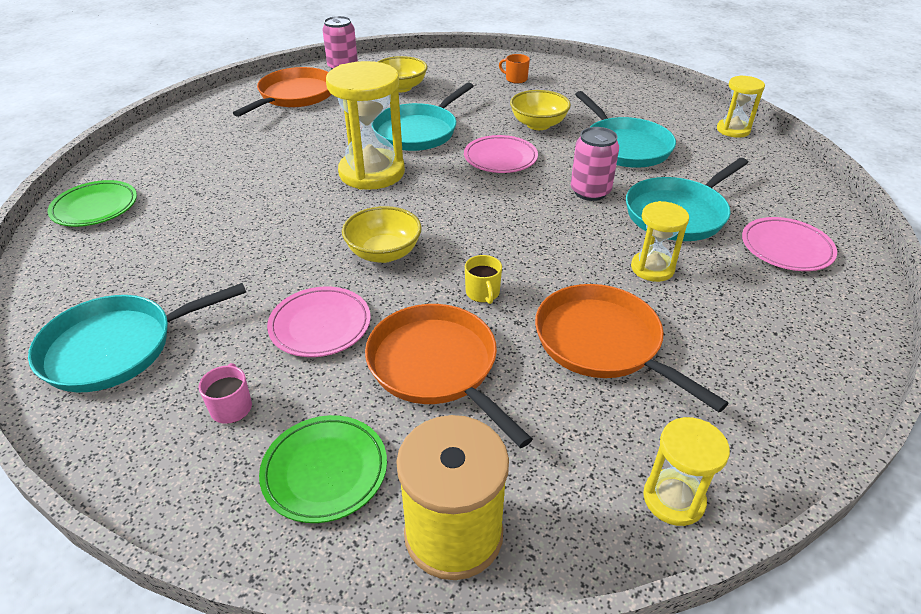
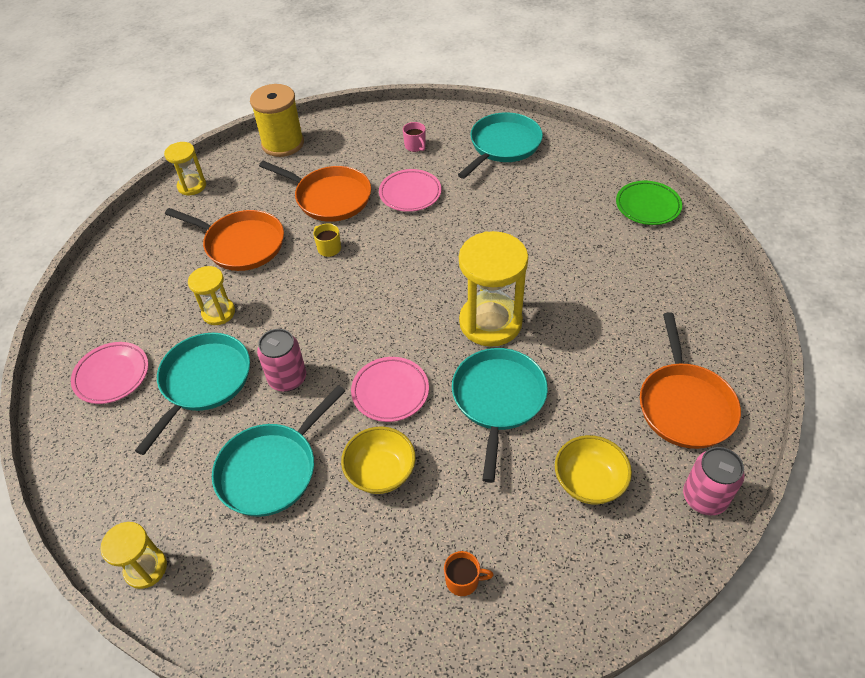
camera: 155 degrees right, 10 degrees up
(325, 471) = (350, 142): green plate -> none
(384, 253) = (414, 251): yellow bowl -> none
(625, 146) = (271, 469): turquoise pan -> turquoise pan turned 90 degrees counterclockwise

